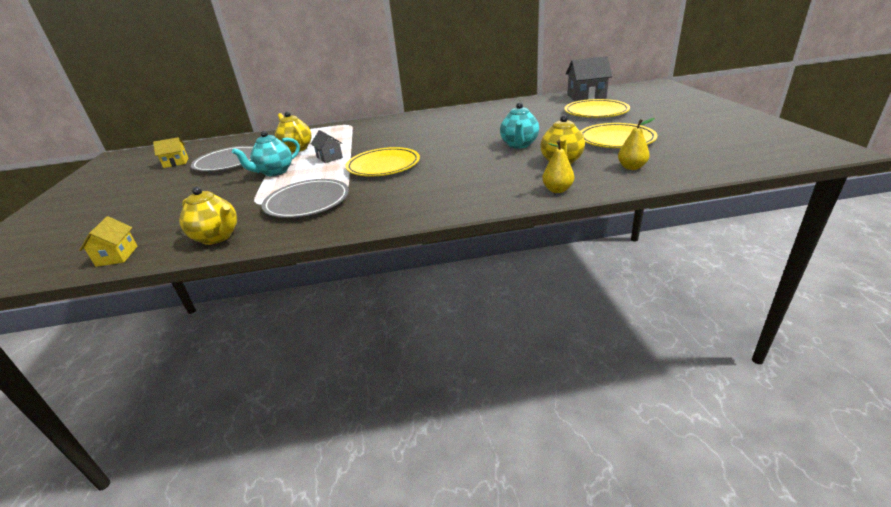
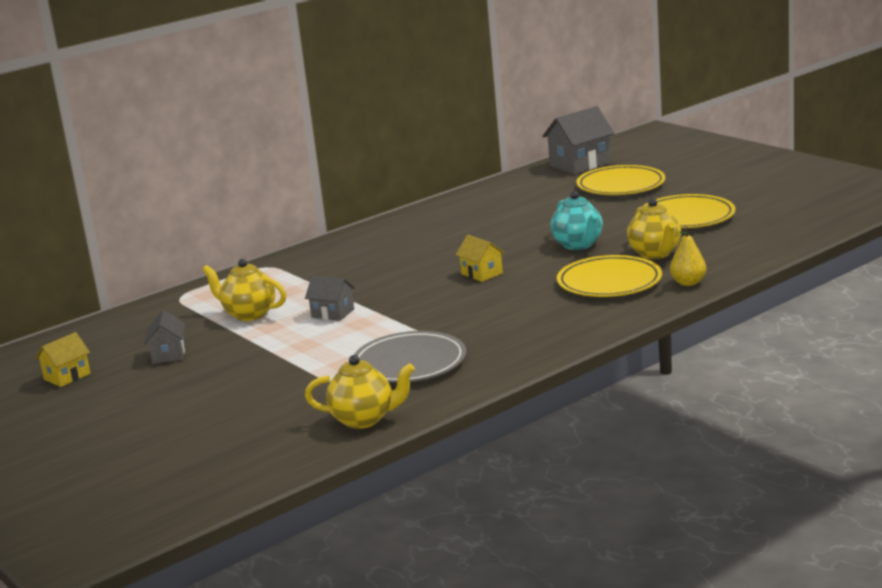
camera: 30 degrees left, 10 degrees down
(117, 256) = (266, 468): yellow house -> yellow house (482, 273)
(228, 162) = (169, 354): grey plate -> grey house
(274, 172) = (283, 347): turquoise teapot -> none
(383, 166) = (435, 305): yellow plate -> yellow plate (609, 282)
(631, 167) = (737, 244): yellow pear -> none

